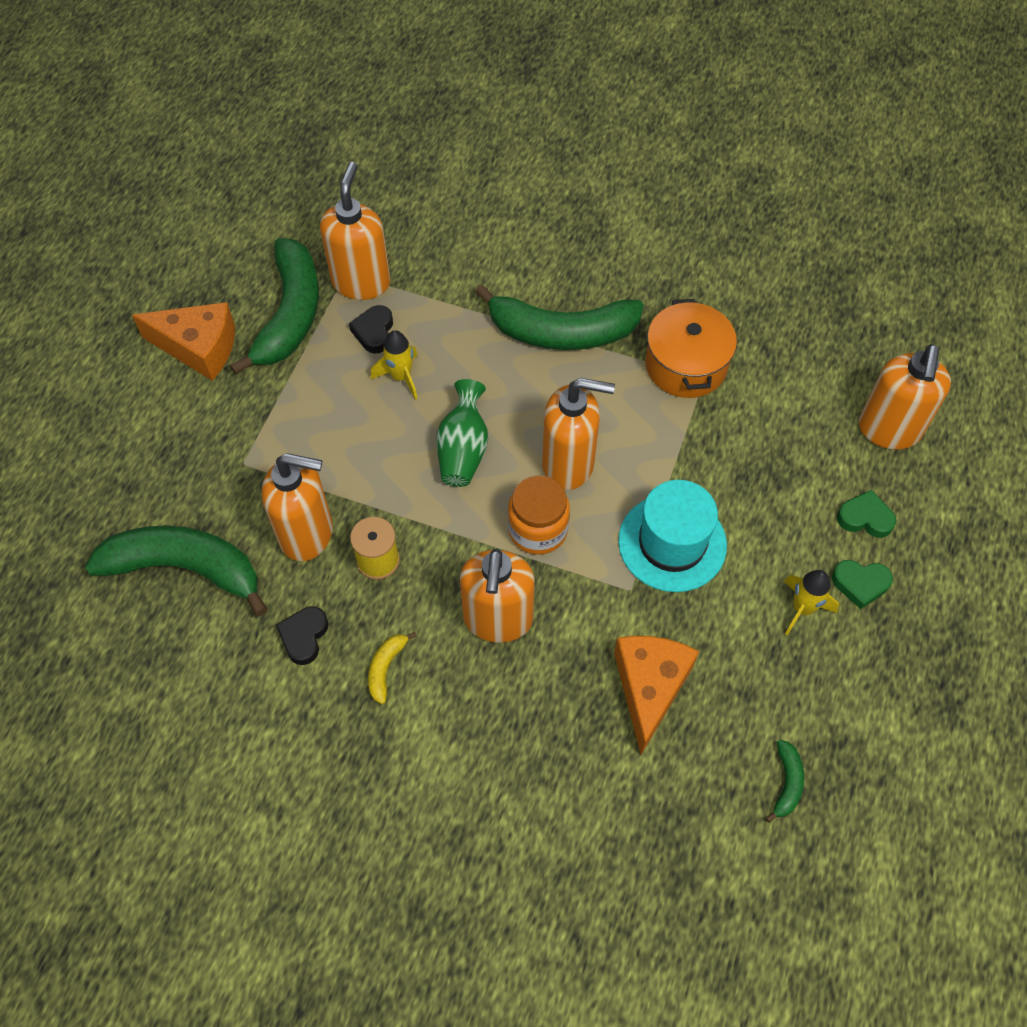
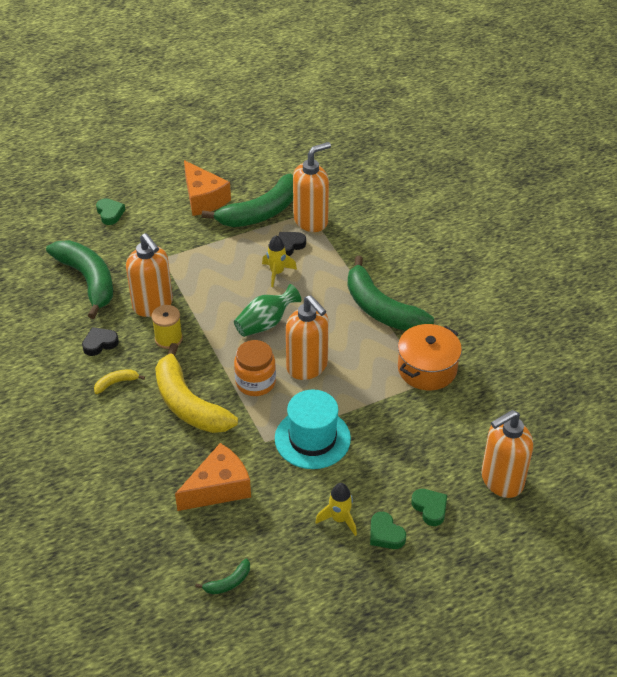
camera: 45 degrees right, 15 degrees down
(101, 457) = (110, 213): none -> green heart
(498, 619) = (188, 404): orange soap dispenser -> yellow banana

